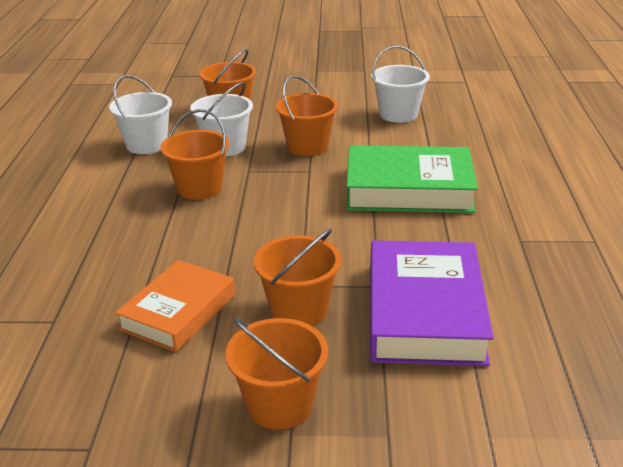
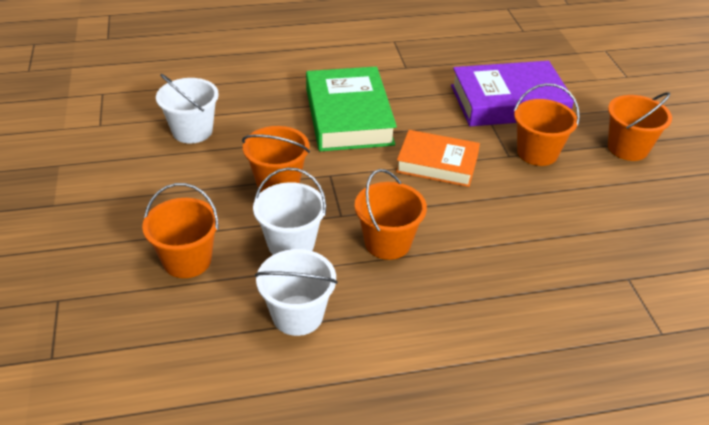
camera: 105 degrees left, 10 degrees up
(178, 312) = (574, 210): orange book -> orange book (437, 163)

